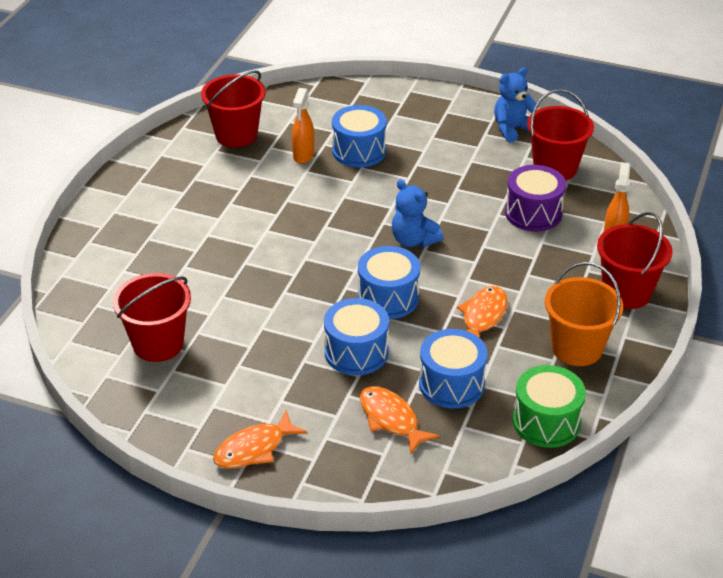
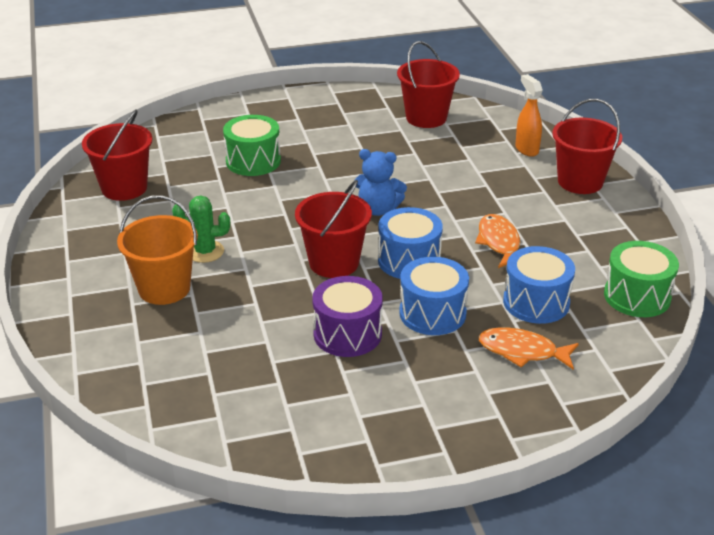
camera: 35 degrees left, 5 degrees down
(158, 344) = (246, 389): red bucket -> red bucket (334, 263)
(240, 218) = (205, 252): none -> green cactus
(254, 448) = (438, 433): orange fish -> none
(303, 156) = (207, 182): orange spray bottle -> none
(359, 151) = (253, 161): blue drum -> green drum
(512, 129) = (361, 102): blue teddy bear -> none
(533, 213) = (448, 154): purple drum -> purple drum (347, 334)
(577, 348) = (593, 234): orange bucket -> orange bucket (164, 288)

